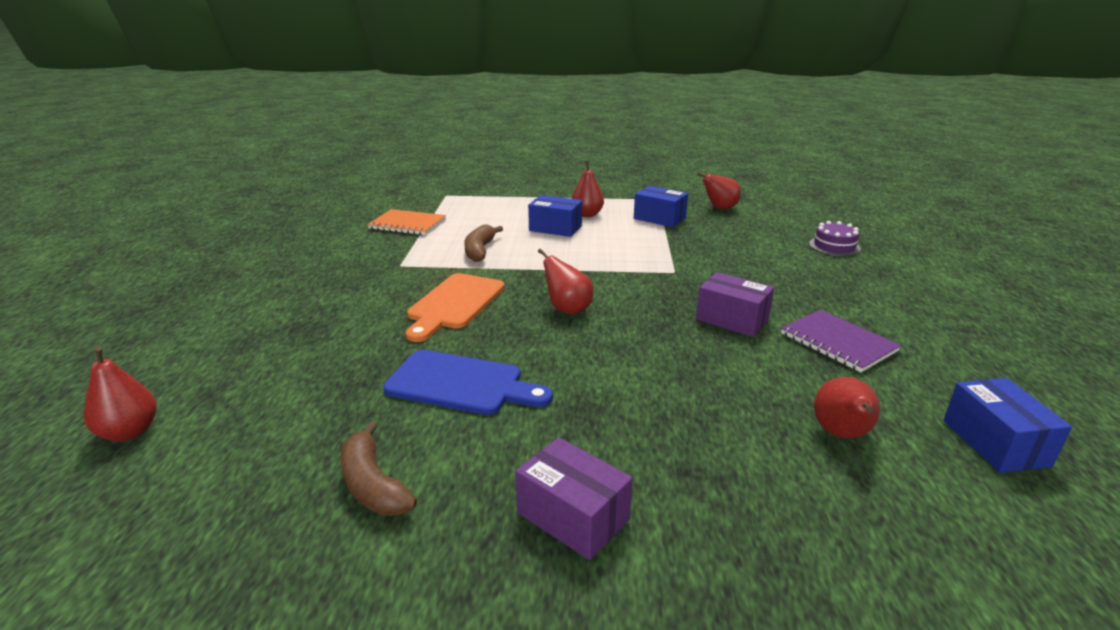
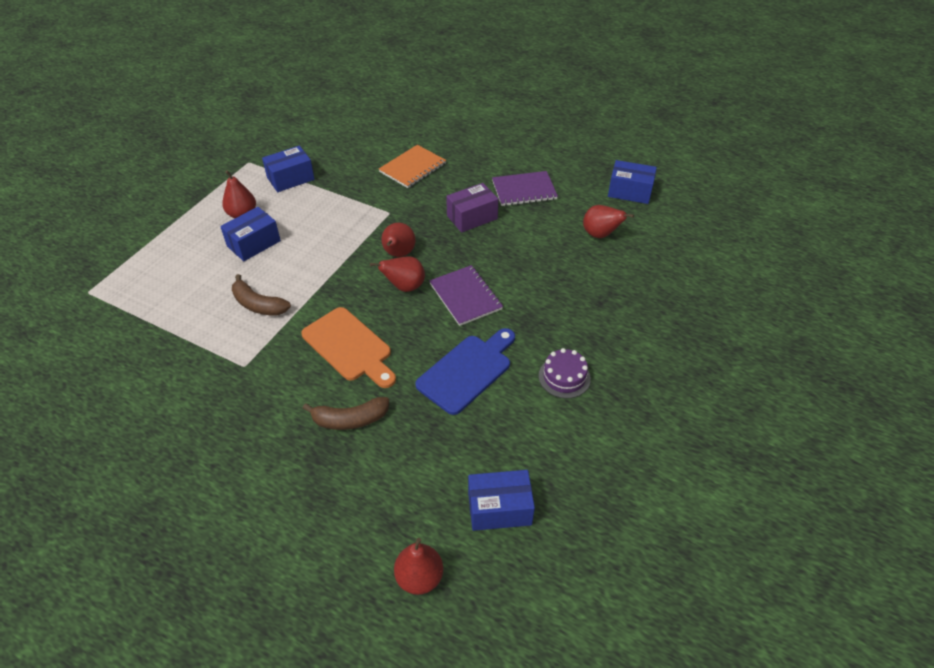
camera: 65 degrees left, 20 degrees up
(234, 469) = (499, 508): none -> blue box
(373, 485) = (550, 436): brown banana -> brown banana (350, 420)
(407, 224) = (144, 340): orange notebook -> orange notebook (412, 168)
(573, 516) = (612, 357): purple box -> none
(587, 350) = (465, 296): none -> purple notebook
(719, 208) = (301, 140): red pear -> red pear (398, 254)
(834, 246) = (412, 125): purple cake -> purple cake (564, 377)

